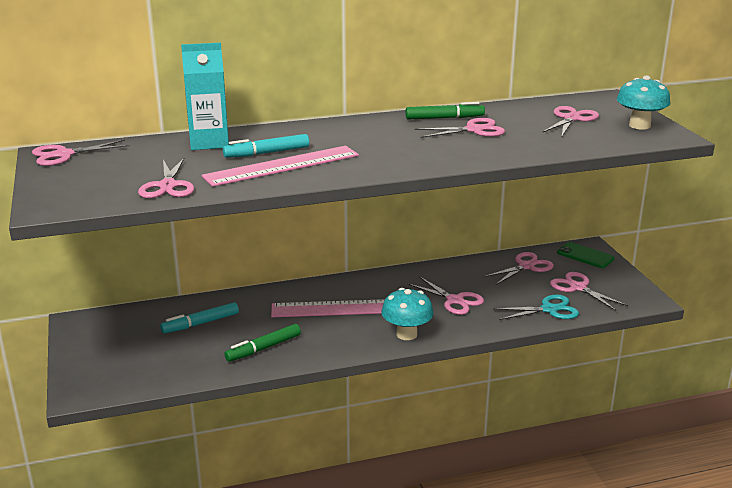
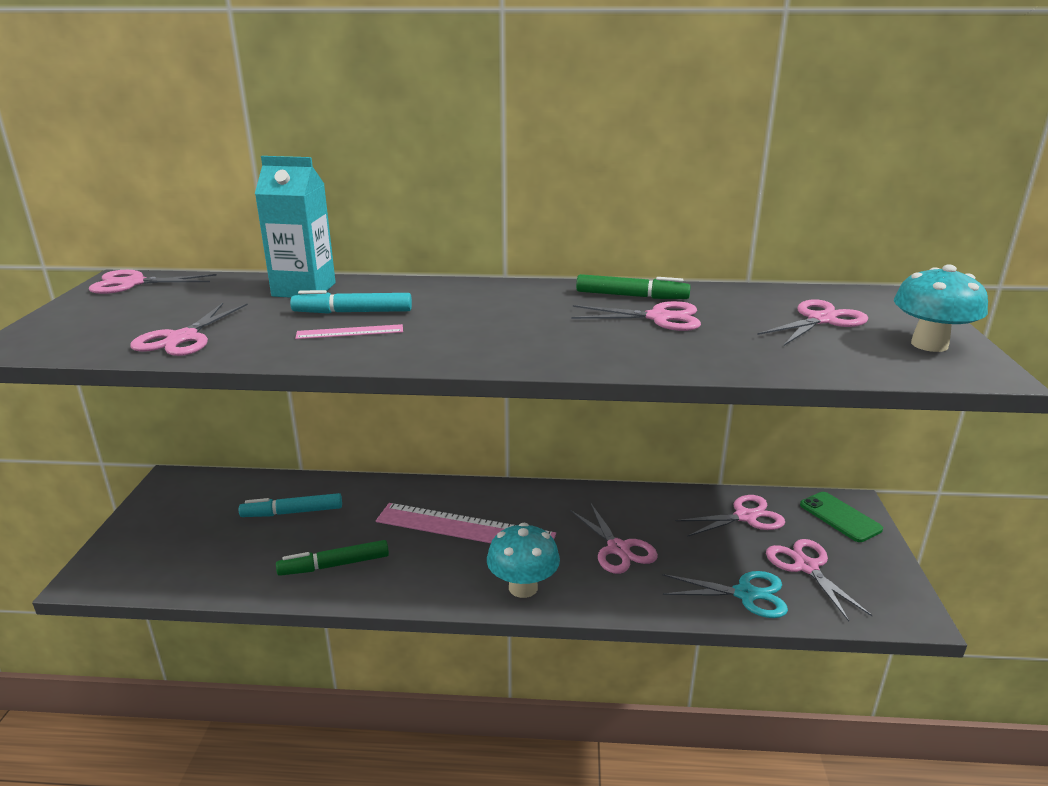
camera: 20 degrees right, 0 degrees up
(282, 166) = (350, 332): pink ruler -> pink ruler, size x0.47

